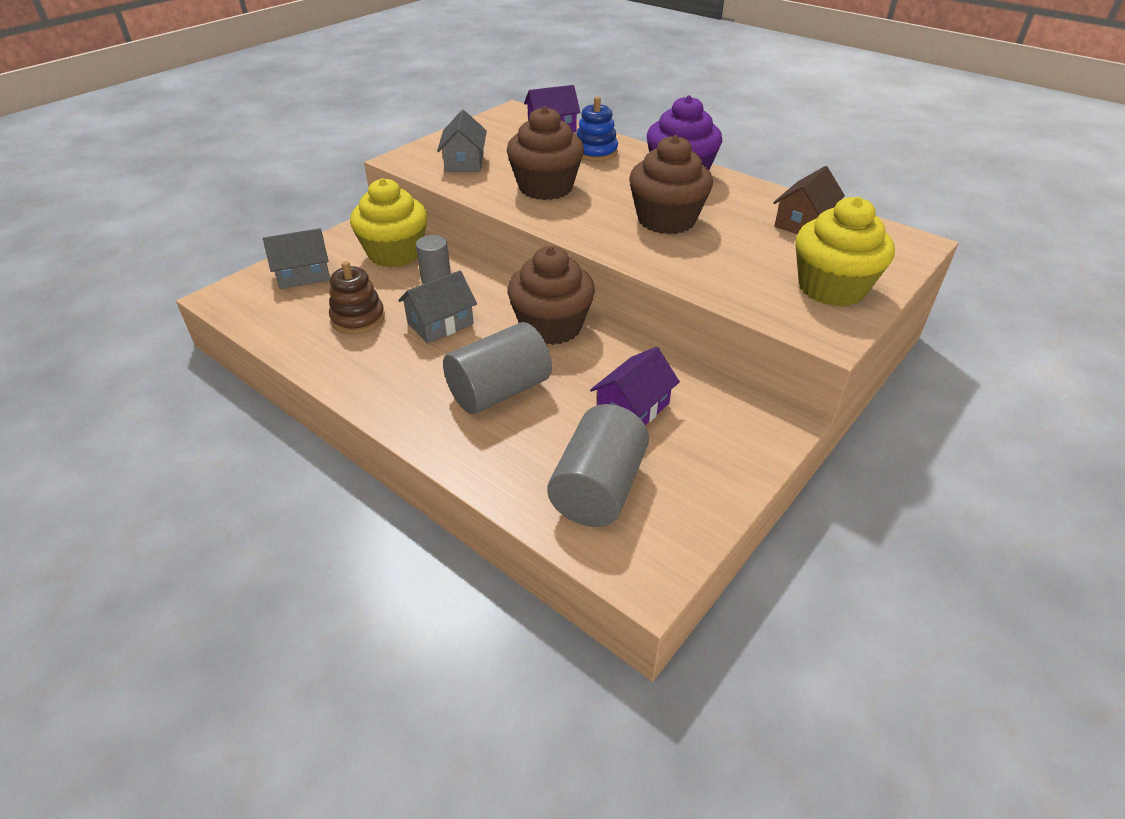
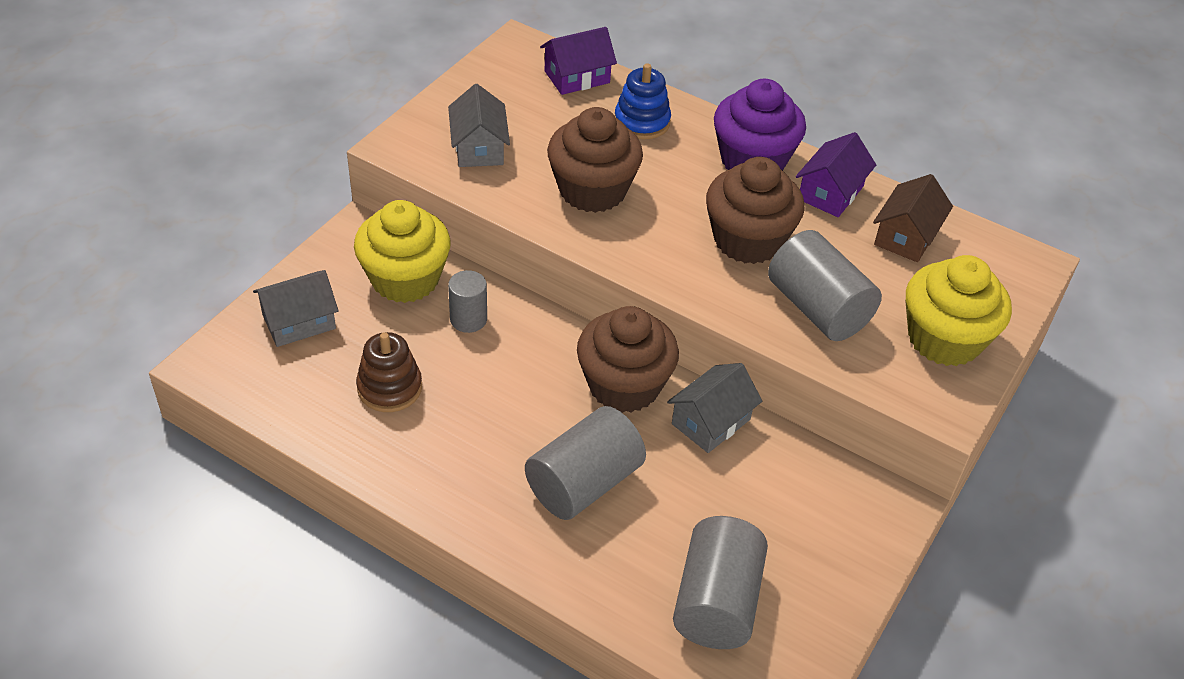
camera: 10 degrees left, 5 degrees up
(440, 324) = (491, 389): grey house -> grey house (711, 421)
(633, 408) = (736, 496): purple house -> purple house (830, 193)
(719, 263) = (817, 308): none -> grey cylinder

